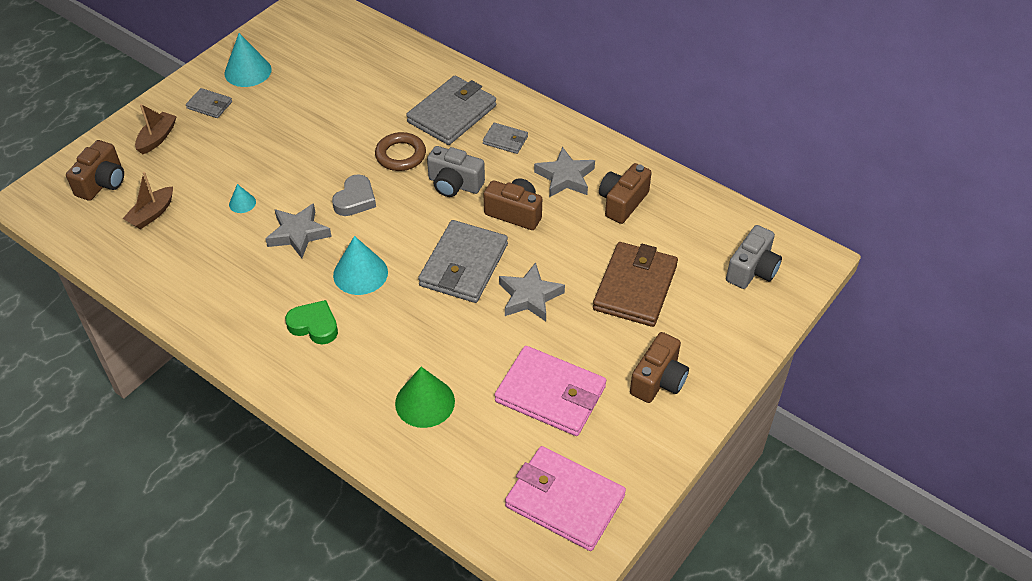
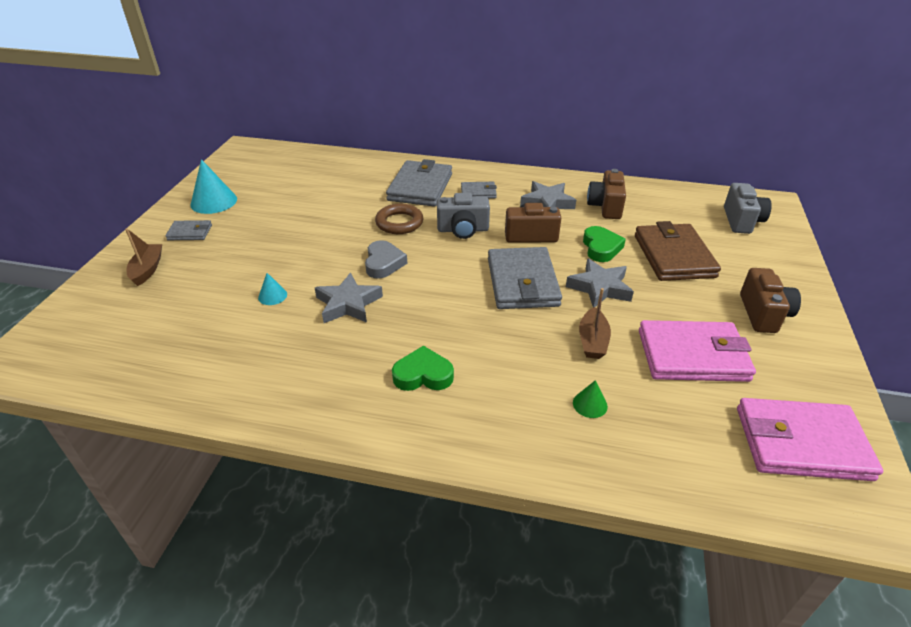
camera: 25 degrees left, 10 degrees down
(102, 183) = (102, 321): brown camera -> none
(152, 214) = (176, 332): brown boat -> brown boat (592, 341)
(360, 273) = (434, 317): turquoise cone -> none
(425, 402) = (590, 404): green cone -> green cone, size x0.52
(571, 252) = (601, 248): none -> green heart

